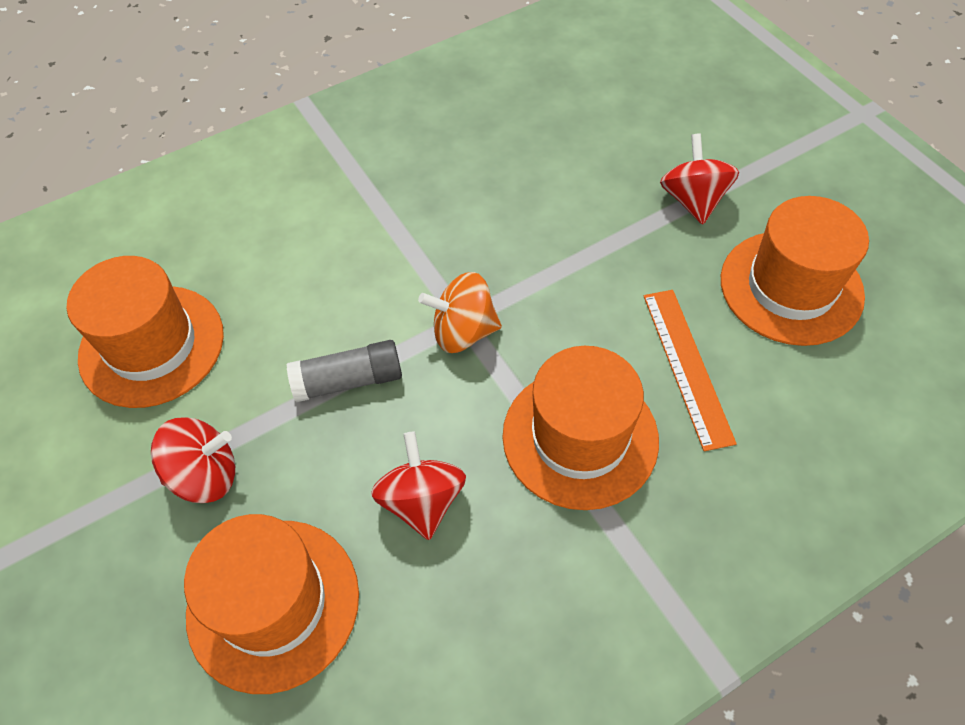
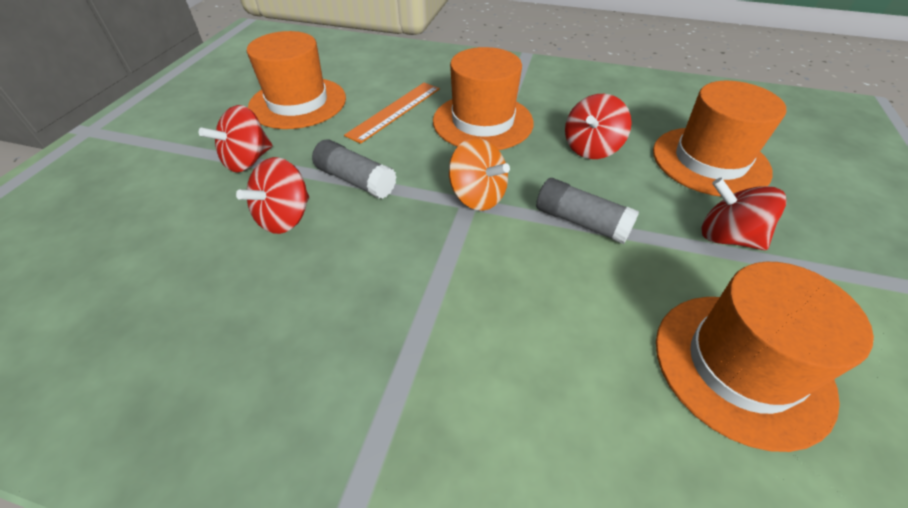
camera: 135 degrees left, 10 degrees down
(575, 191) = (285, 217): none -> red spinning top
(581, 259) = (355, 180): none -> grey glue stick

